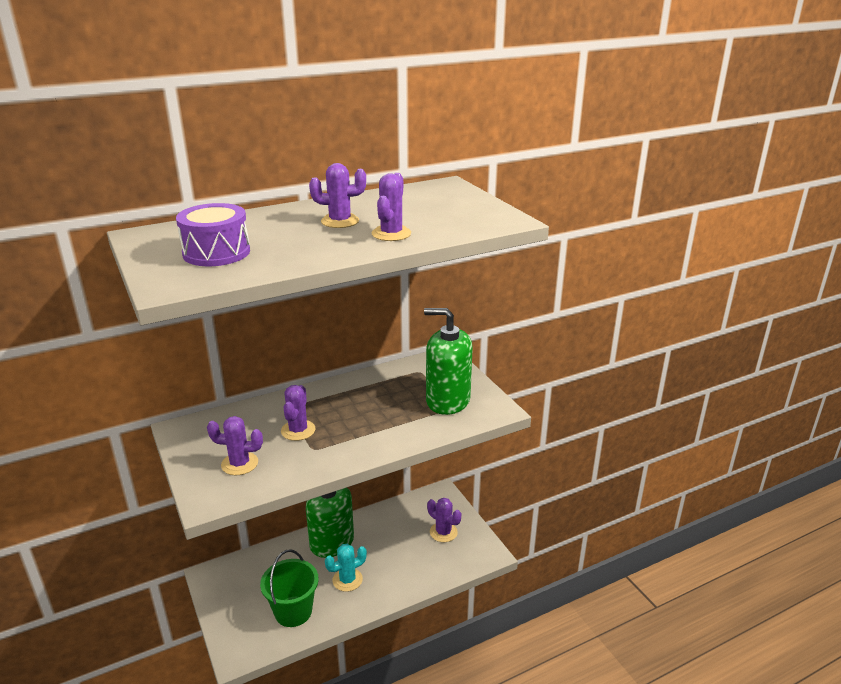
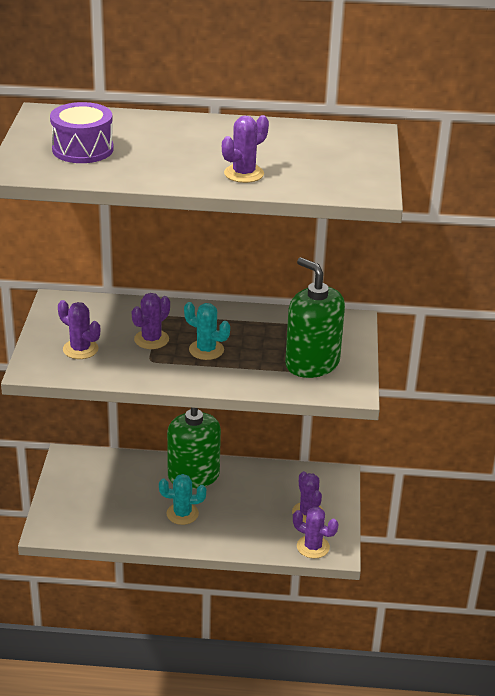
camera: 30 degrees right, 5 degrees up
(293, 611) = (116, 518): green bucket -> none
(340, 221) = (216, 147): purple cactus -> purple cactus (313, 547)
(353, 421) = (206, 350): none -> turquoise cactus

